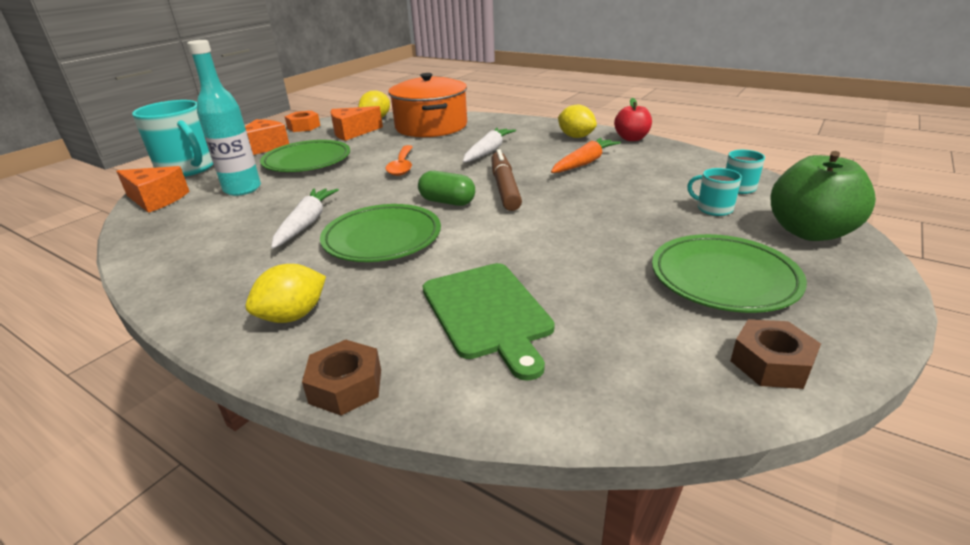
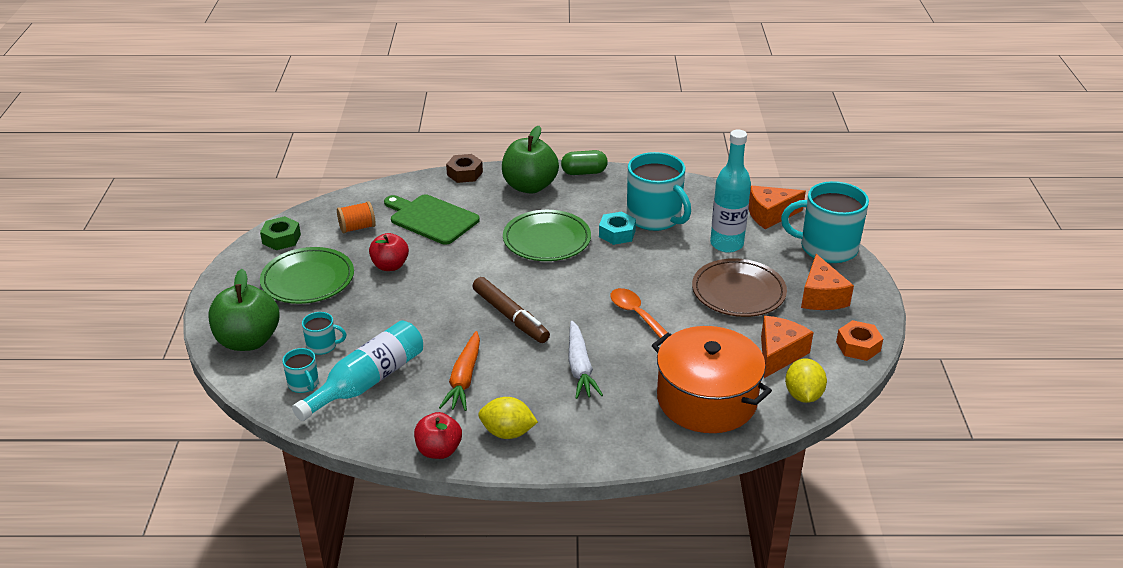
camera: 145 degrees right, 5 degrees up
(245, 227) = (655, 218): none -> turquoise mug
(293, 316) = (530, 186): yellow lemon -> green apple
(306, 223) = (617, 233): white carrot -> turquoise nut
(307, 161) = (738, 292): green plate -> brown plate
(447, 202) = (541, 285): green capsule -> green capsule (584, 172)
(596, 264) = (390, 266): none -> red apple
(617, 338) = (357, 228): none -> orange spool
(673, 177) = (367, 381): none -> turquoise bottle
(771, 363) = (281, 239): brown nut -> green nut

